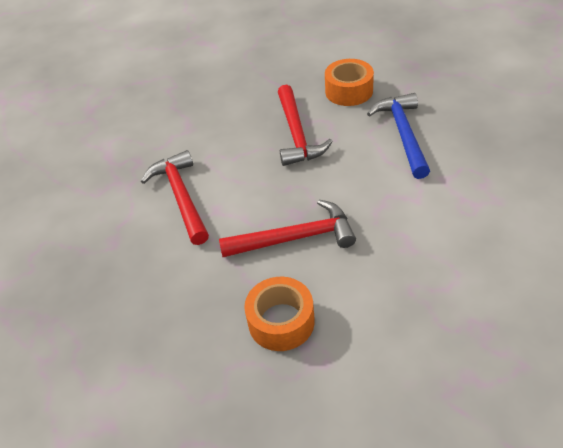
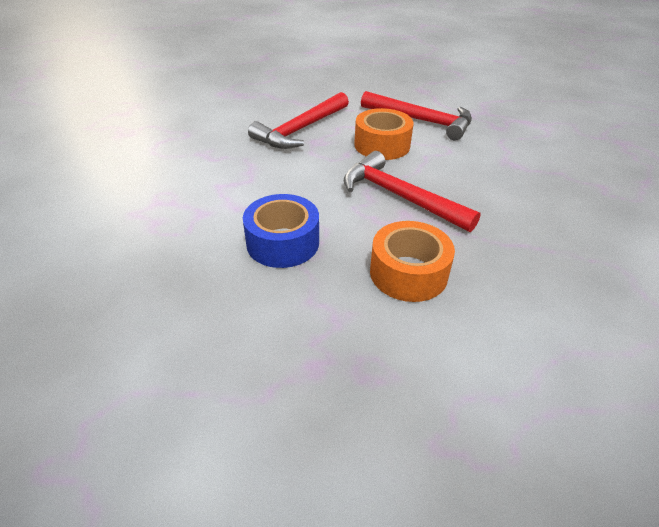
camera: 135 degrees right, 5 degrees down
(281, 321) = (264, 97): orange tape -> orange tape (382, 145)
(403, 134) = (283, 242): blue hammer -> blue tape

